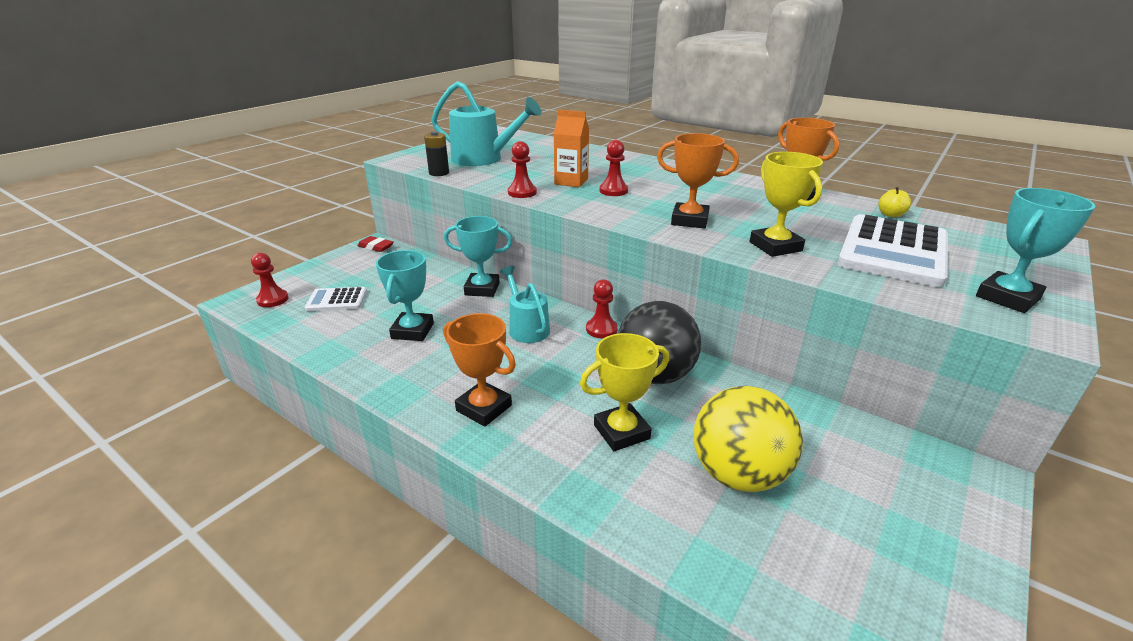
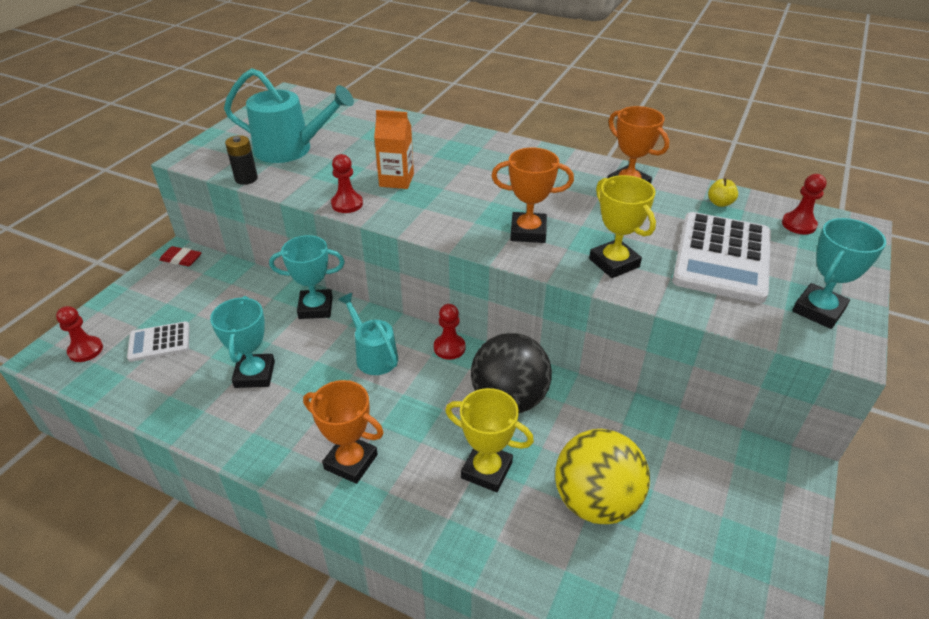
camera: 10 degrees left, 10 degrees up
(613, 191) = (444, 192): red pawn -> red pawn (798, 224)
(621, 432) = (486, 470): yellow trophy -> yellow trophy turned 60 degrees clockwise

